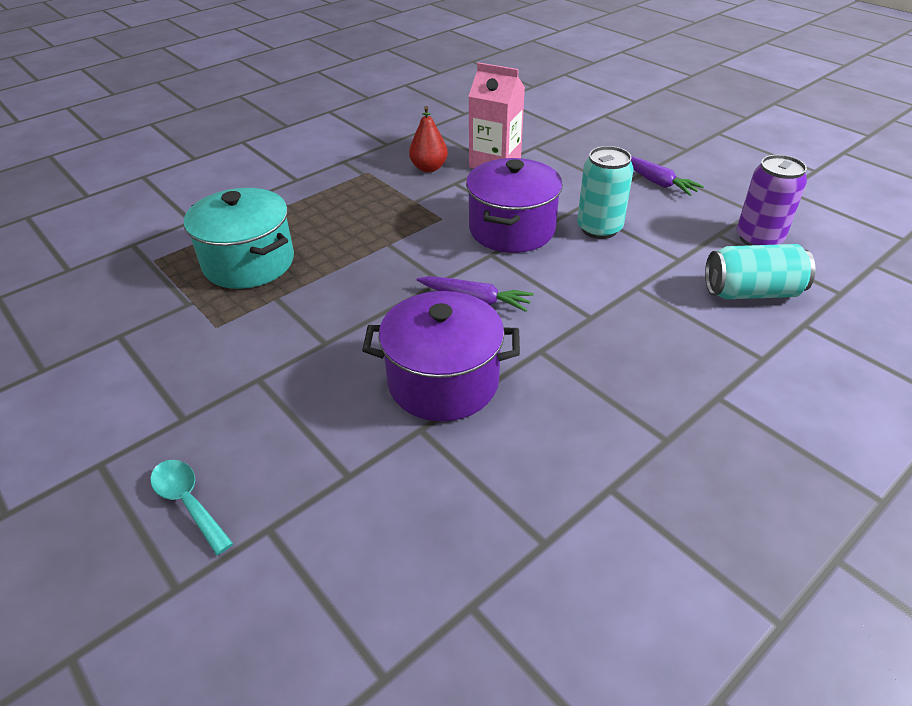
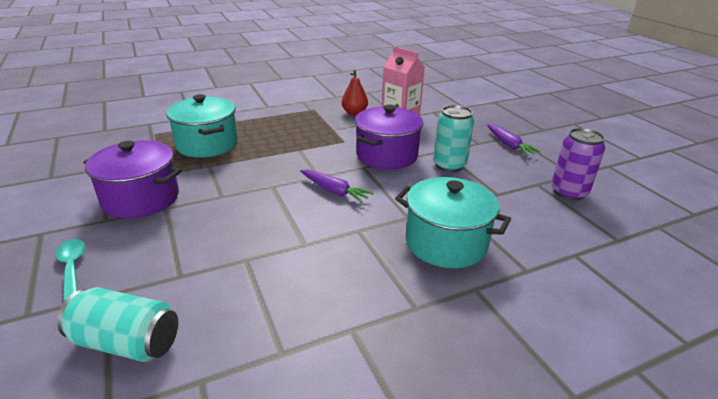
camera: 15 degrees right, 10 degrees down
(443, 382) = (280, 234): purple pot -> purple pot (141, 199)
(654, 343) = (446, 243): none -> turquoise pot
(751, 292) = (543, 225): turquoise can -> turquoise can (127, 342)

